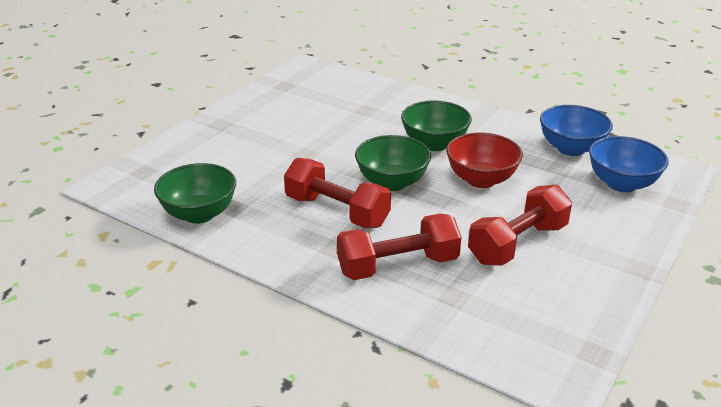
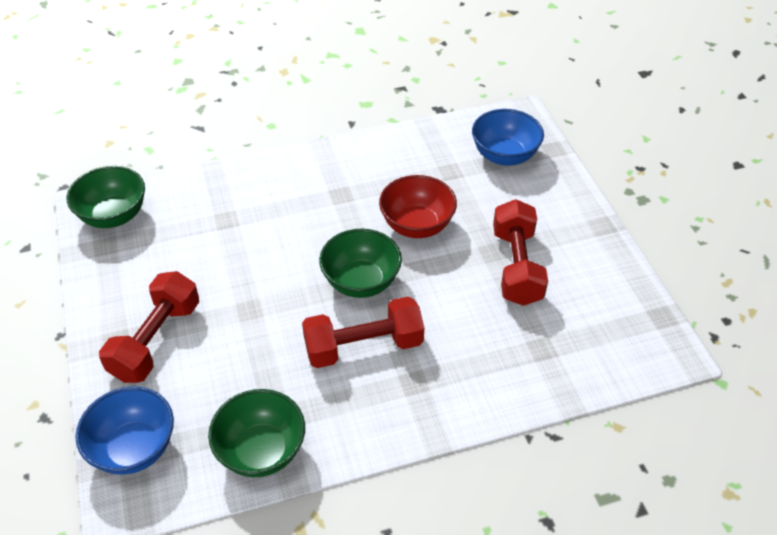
camera: 50 degrees left, 15 degrees up
(398, 265) = (475, 356): red dumbbell -> red dumbbell (156, 340)
(434, 144) = (335, 215): green bowl -> green bowl (114, 216)
(571, 149) = (433, 145): blue bowl -> blue bowl (134, 448)

